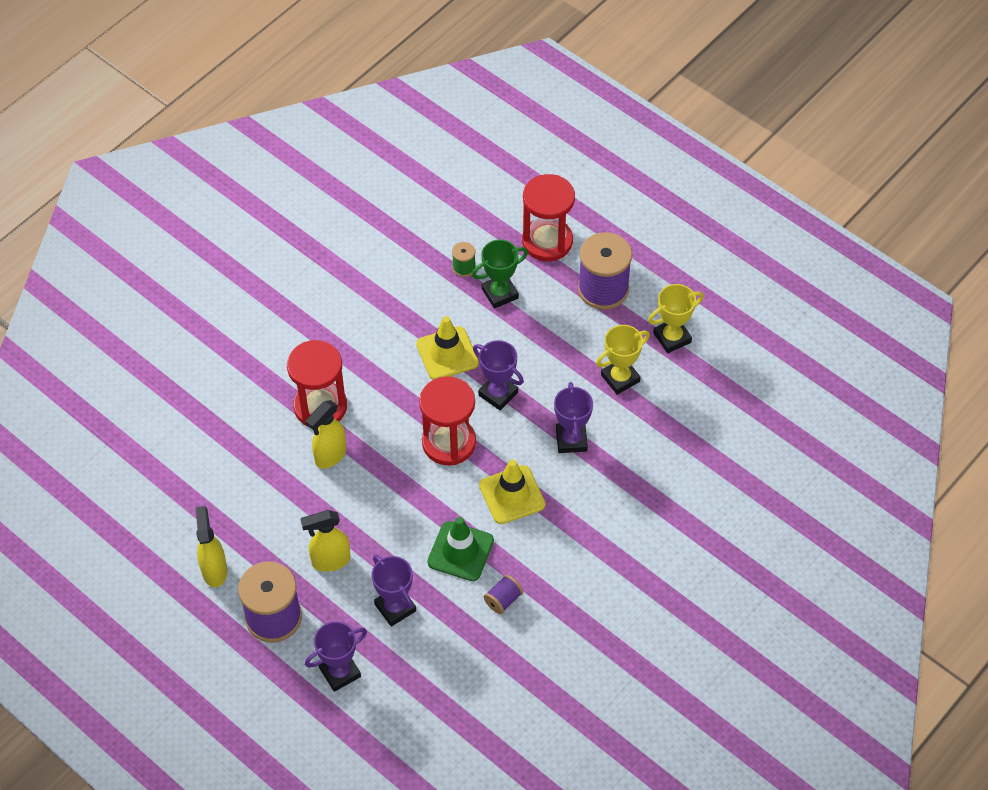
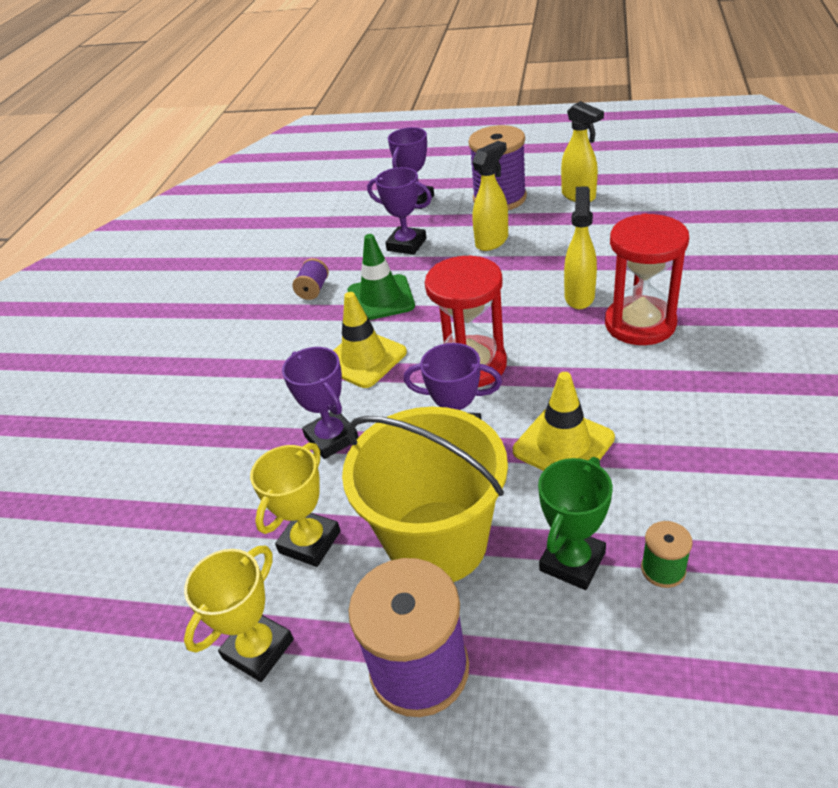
camera: 155 degrees right, 15 degrees down
(547, 241) = (580, 704): red hourglass -> none
(555, 340) = (437, 542): none -> yellow bucket

